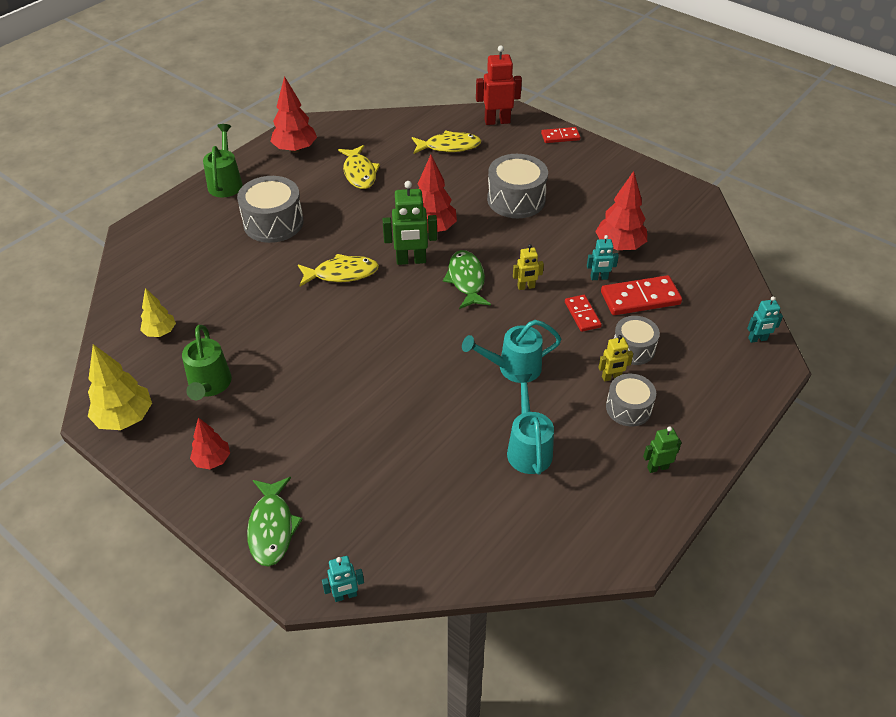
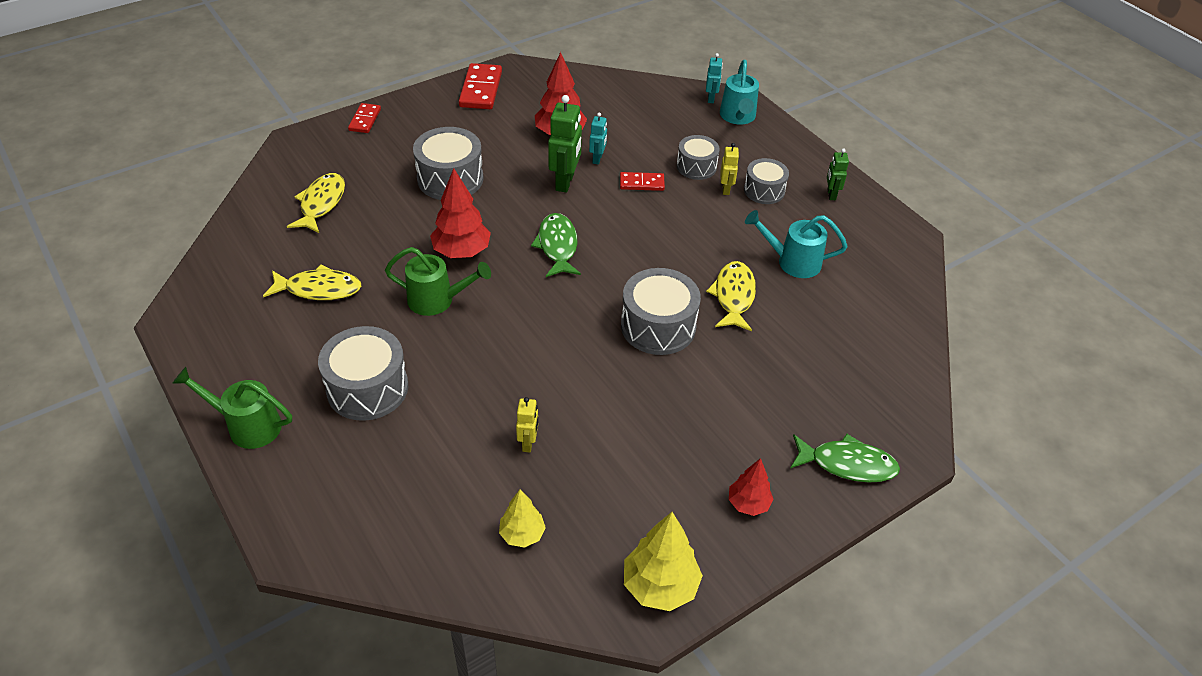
camera: 75 degrees left, 0 degrees up
(209, 386) = (634, 493): green watering can -> green watering can (437, 300)
(295, 149) = (224, 340): red tree -> none
(342, 274) = (498, 341): yellow fish -> yellow fish (733, 296)
(345, 595) = (931, 421): turquoise robot -> none
(395, 364) = (658, 326): none -> grey drum
(411, 260) = (506, 280): green robot -> green robot (565, 182)
(466, 280) = (557, 246): green fish -> green fish turned 75 degrees clockwise
(497, 121) = (301, 155): red robot -> none
(513, 368) = (693, 245): turquoise watering can -> turquoise watering can (737, 117)
(526, 287) = (588, 208): yellow robot -> yellow robot (528, 443)
(640, 298) = (635, 143): red domino -> red domino (480, 89)

